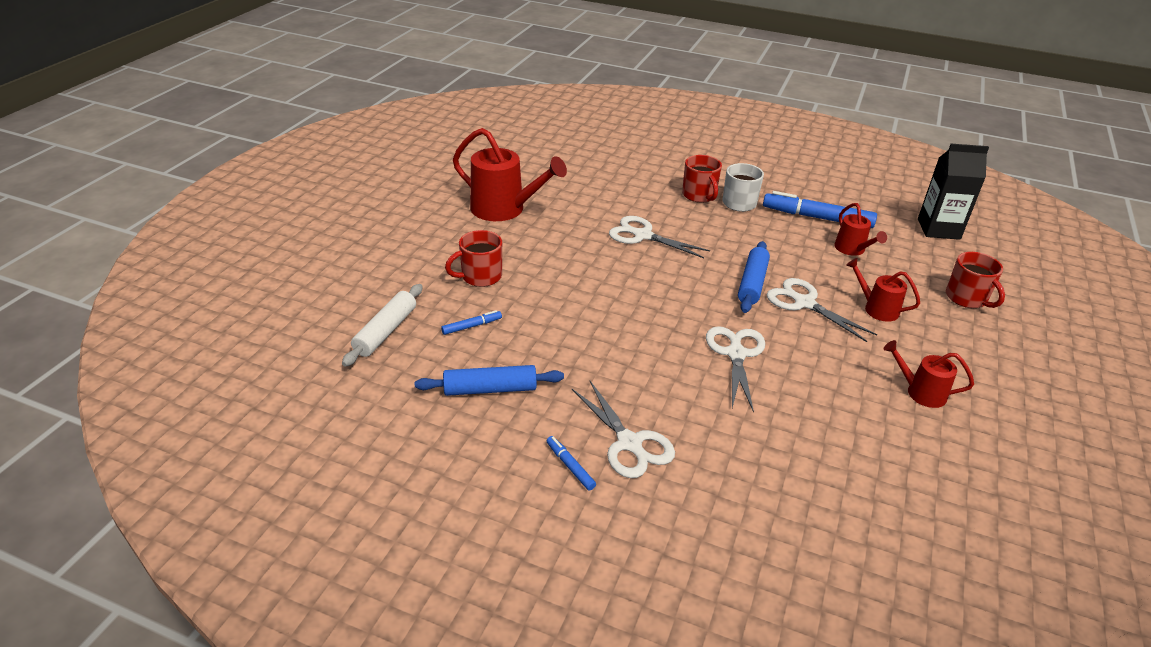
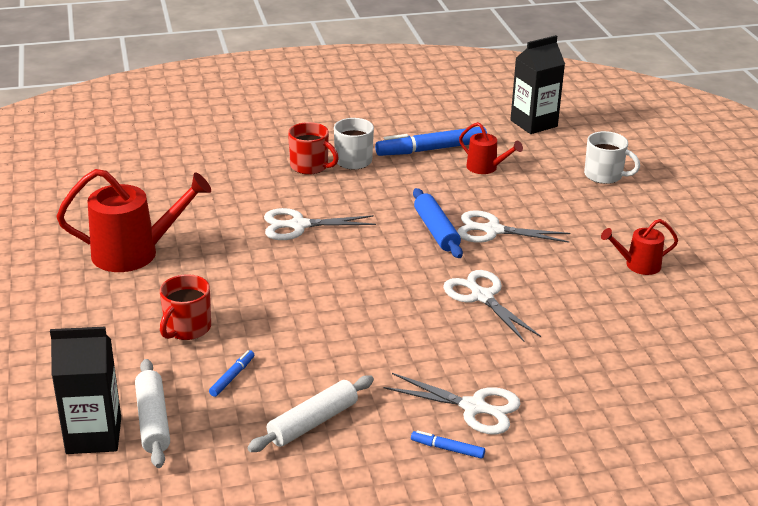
camera: 35 degrees left, 5 degrees down
(339, 323) = (94, 435): none -> black carton
(490, 389) = (313, 422): blue rolling pin -> white rolling pin
(876, 308) = (549, 211): red watering can -> none
(967, 298) = (604, 175): red mug -> white mug

